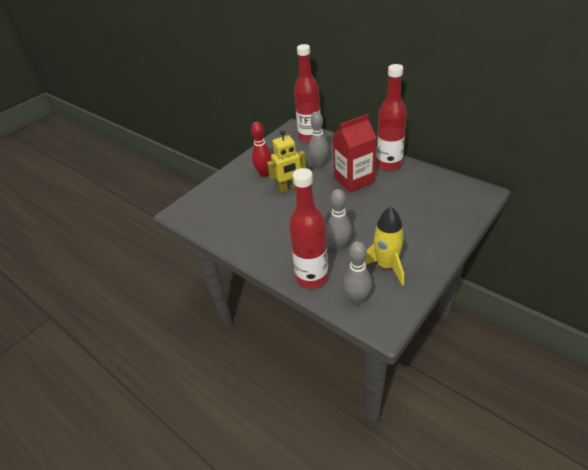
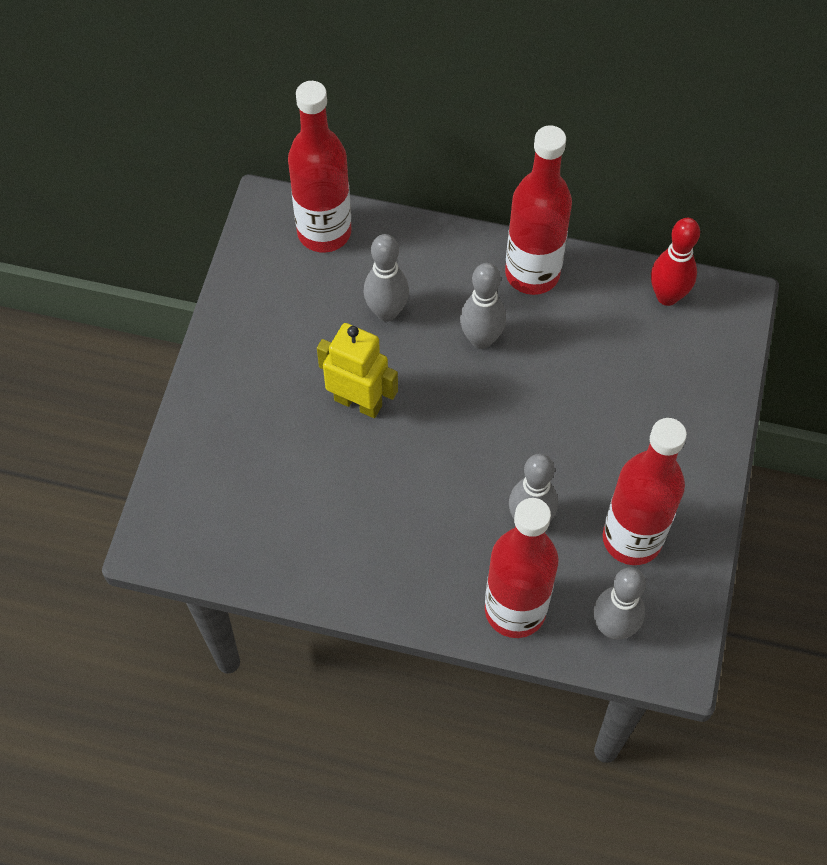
camera: 30 degrees left, 20 degrees up
(264, 174) = (281, 376): red bowling pin -> red bowling pin (667, 296)
(289, 188) = (358, 402): yellow robot -> yellow robot turned 105 degrees counterclockwise
(354, 180) = (481, 339): red carton -> grey bowling pin
(386, 266) = (632, 539): yellow rocket -> red bottle

